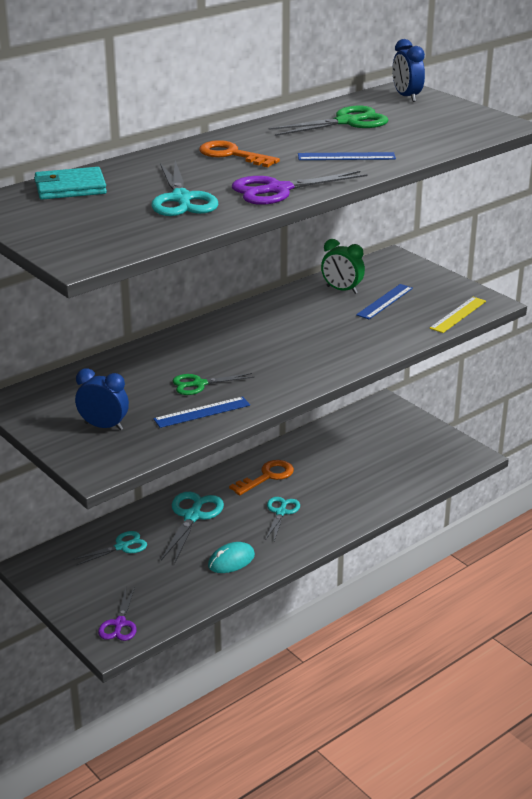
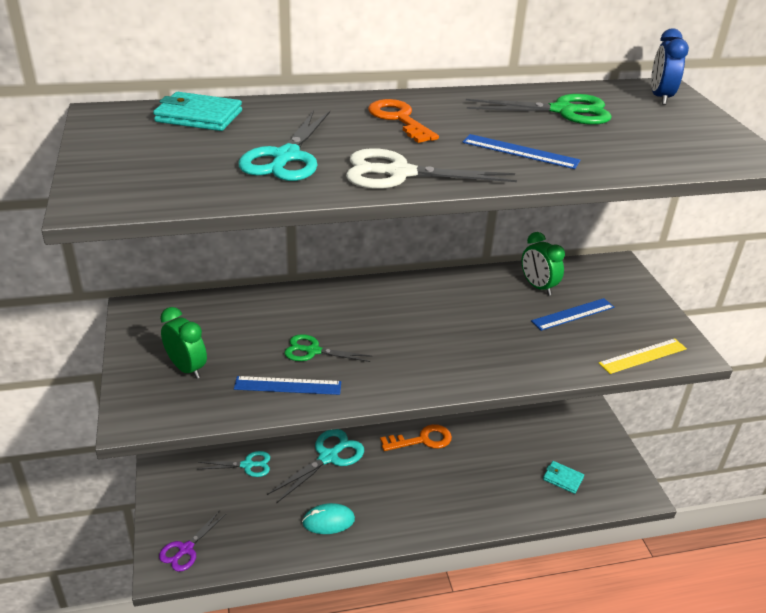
camera: 25 degrees right, 5 degrees up
(104, 426) = (187, 368): blue clock -> green clock
(278, 190) = (399, 173): purple scissors -> white scissors
(281, 512) = (409, 485): turquoise scissors -> none
(406, 465) = (563, 479): none -> turquoise wallet

